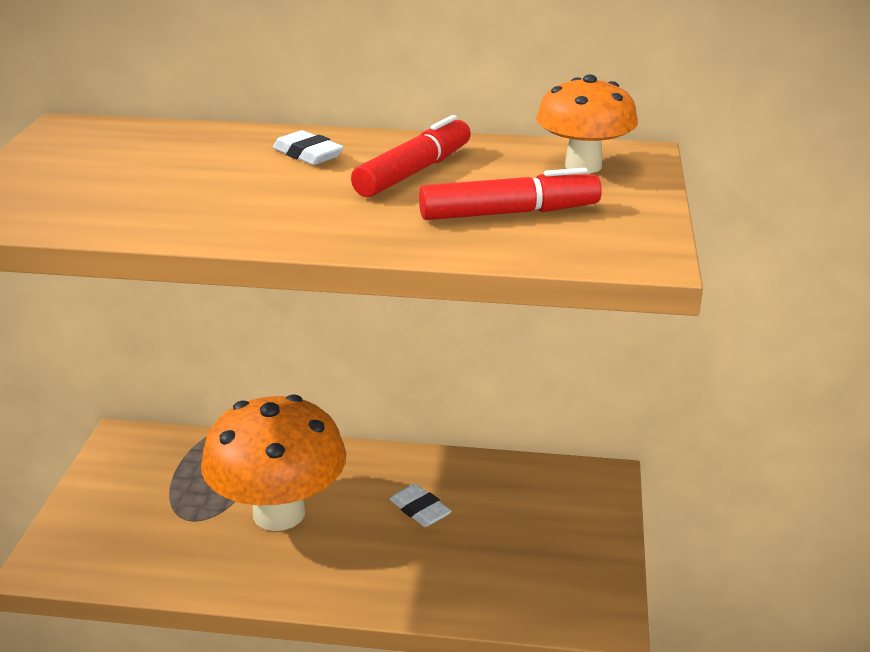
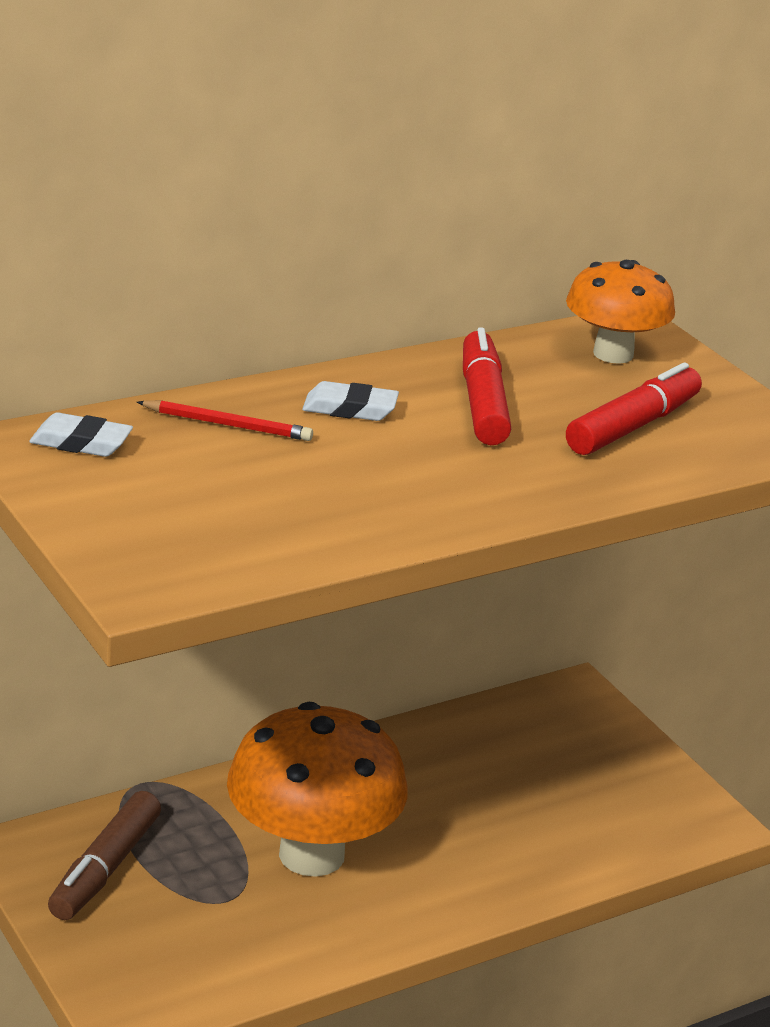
camera: 40 degrees left, 0 degrees up
(148, 470) = (105, 869): none -> brown marker
(207, 145) = (227, 425): none -> red pencil
(420, 510) = (446, 793): white eraser -> white eraser (81, 443)

